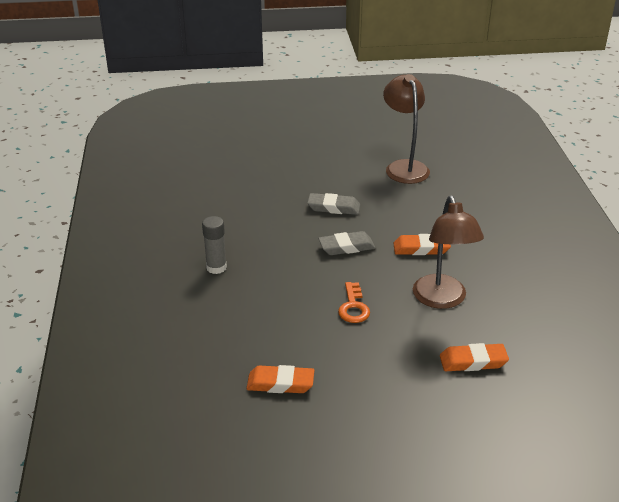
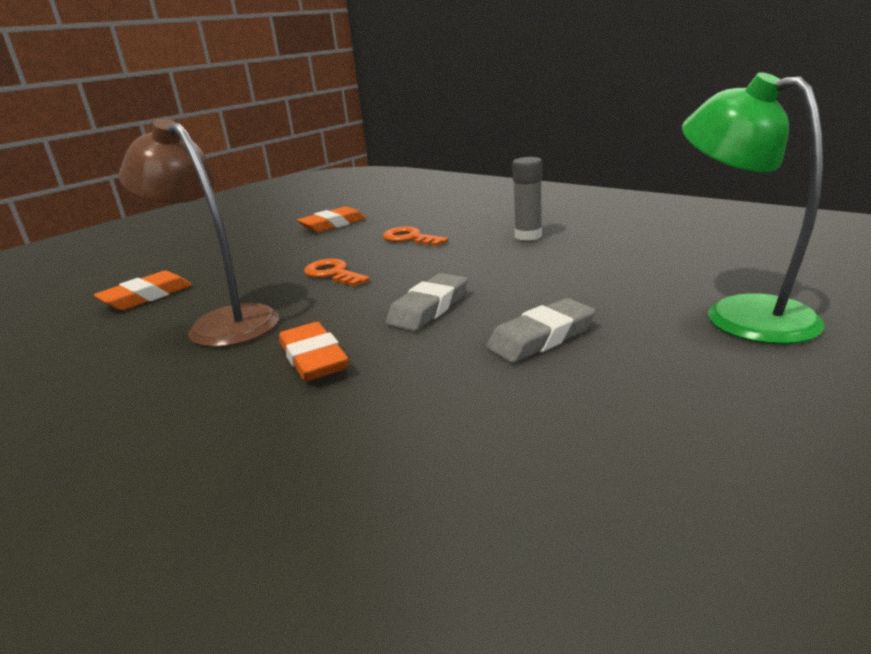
camera: 140 degrees right, 10 degrees down
(261, 177) = (739, 314): none -> green lamp
(268, 316) = (410, 238): none -> orange key
(404, 167) = (585, 511): brown lamp -> none
(421, 248) = (313, 358): orange eraser -> orange eraser turned 75 degrees counterclockwise

